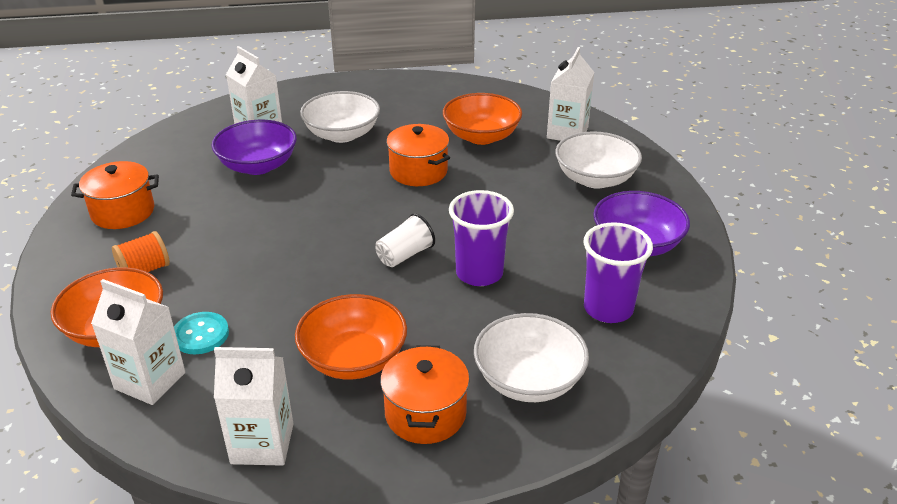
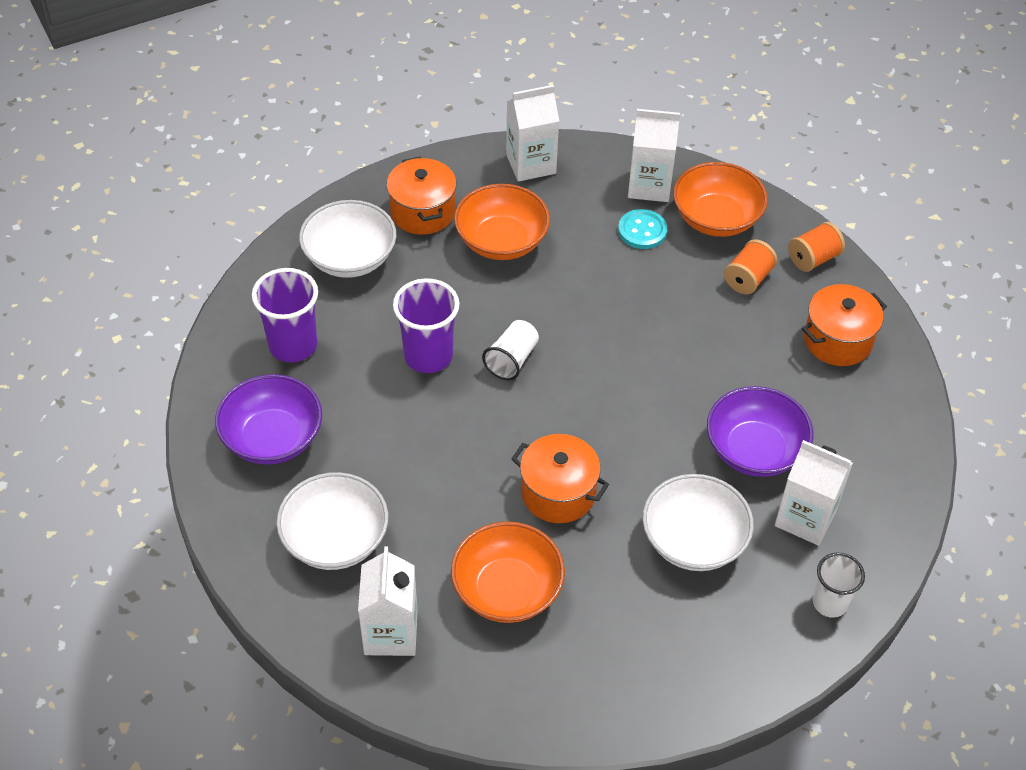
camera: 160 degrees right, 15 degrees up
(68, 272) = (813, 258): none -> orange spool
(283, 98) = (830, 603): none -> white cup

